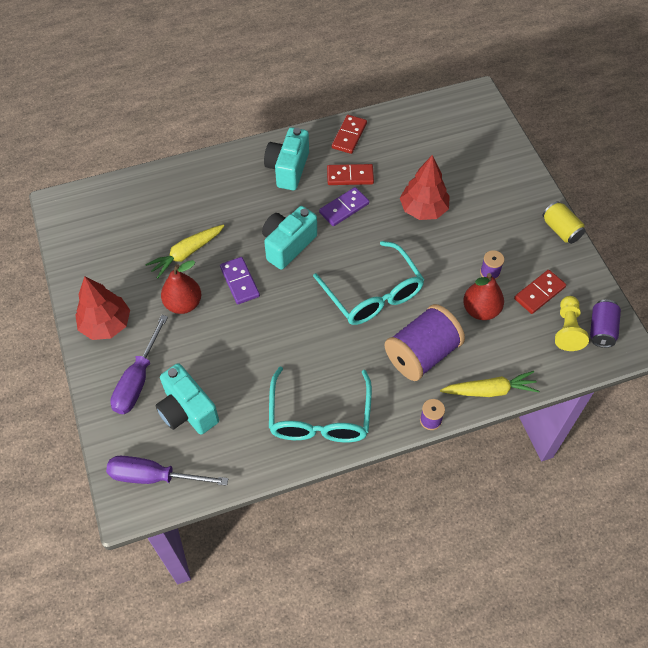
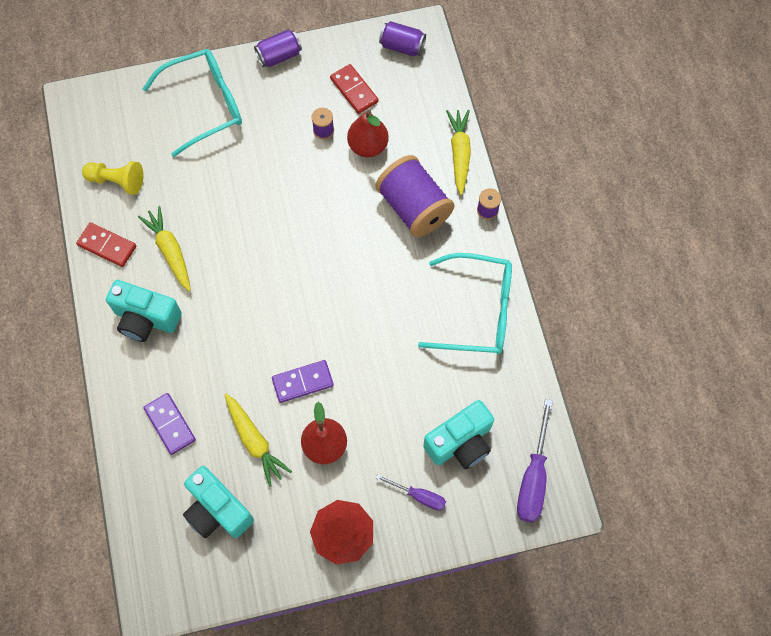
camera: 85 degrees left, 10 degrees up
(138, 380) = (419, 496): purple screwdriver -> purple screwdriver, size x0.59
(288, 245) = (259, 327): turquoise camera -> turquoise camera (217, 510)
(344, 208) = (216, 262): purple domino -> purple domino (170, 424)
(350, 176) = (170, 251): red domino -> yellow carrot
(372, 293) = (335, 245): turquoise glasses -> turquoise glasses (204, 105)
(423, 209) = (231, 181): red tree -> none
(561, 230) = (279, 56): yellow can -> purple can
(567, 329) = (399, 75): yellow pawn -> yellow pawn (117, 181)

